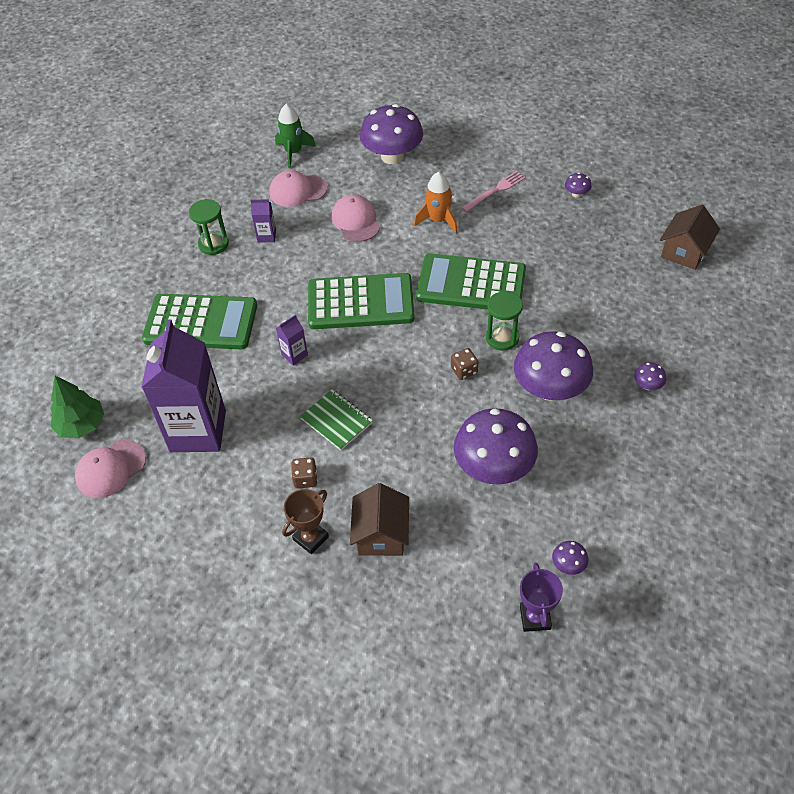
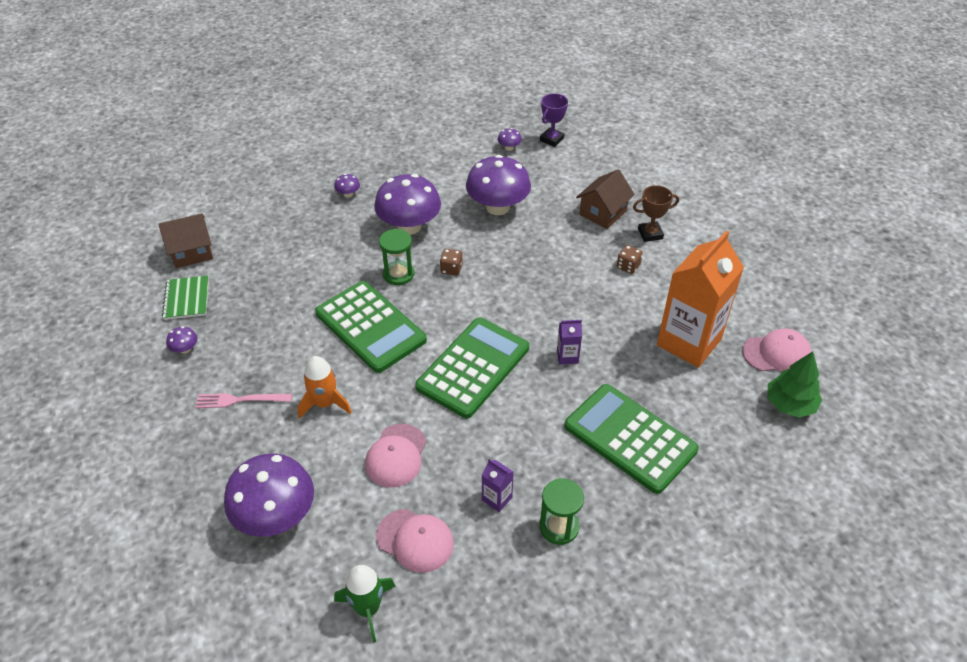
camera: 145 degrees left, 5 degrees down
(198, 431) = (689, 342): purple carton -> orange carton
(336, 421) = (575, 289): green notebook -> green notebook (186, 299)
(360, 302) = (473, 367): green calculator -> green calculator turned 90 degrees clockwise

